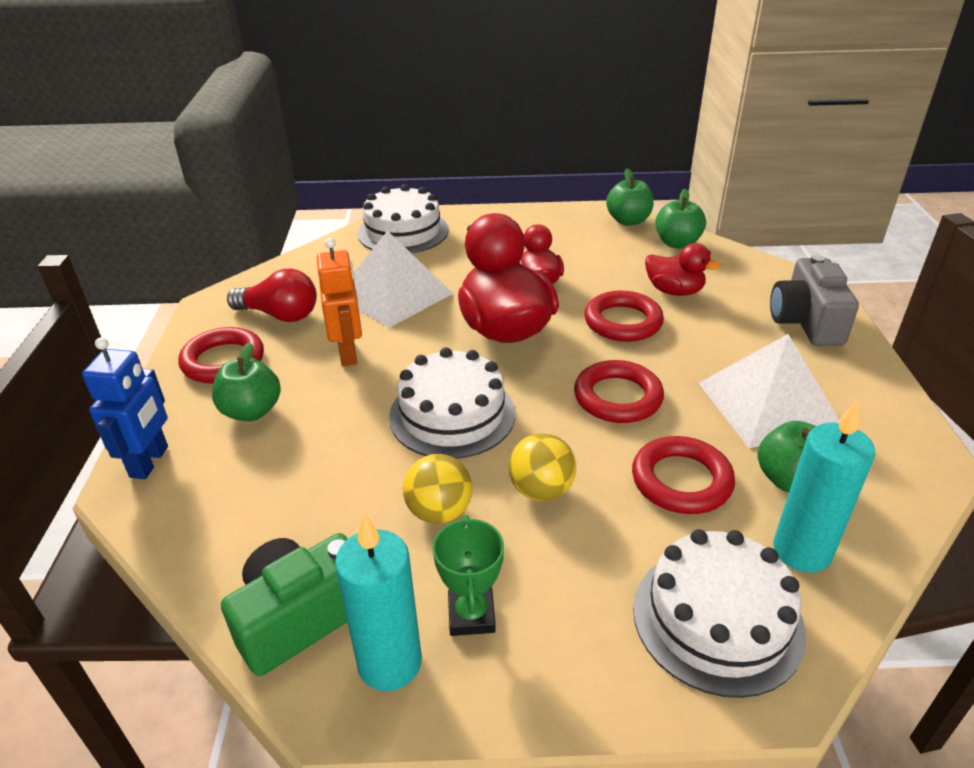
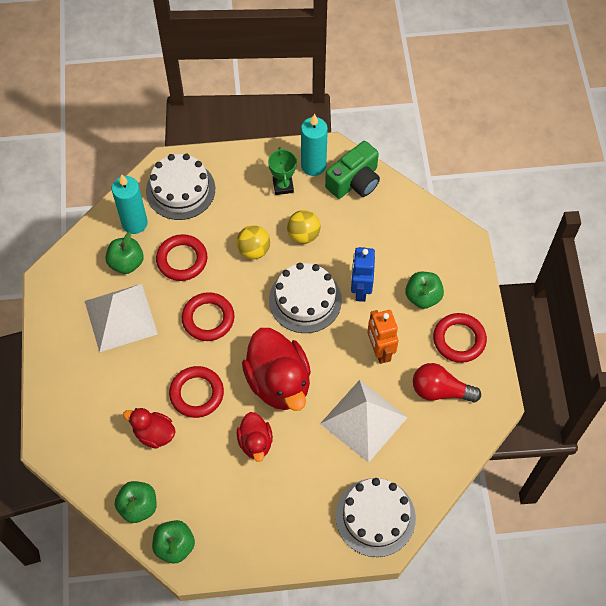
camera: 175 degrees right, 25 degrees up
(150, 462) = (462, 257): blue robot -> blue robot (360, 290)
(806, 322) = (70, 399): grey camera -> none

